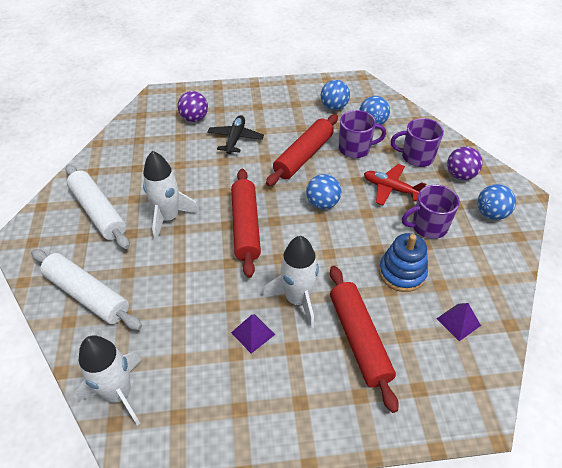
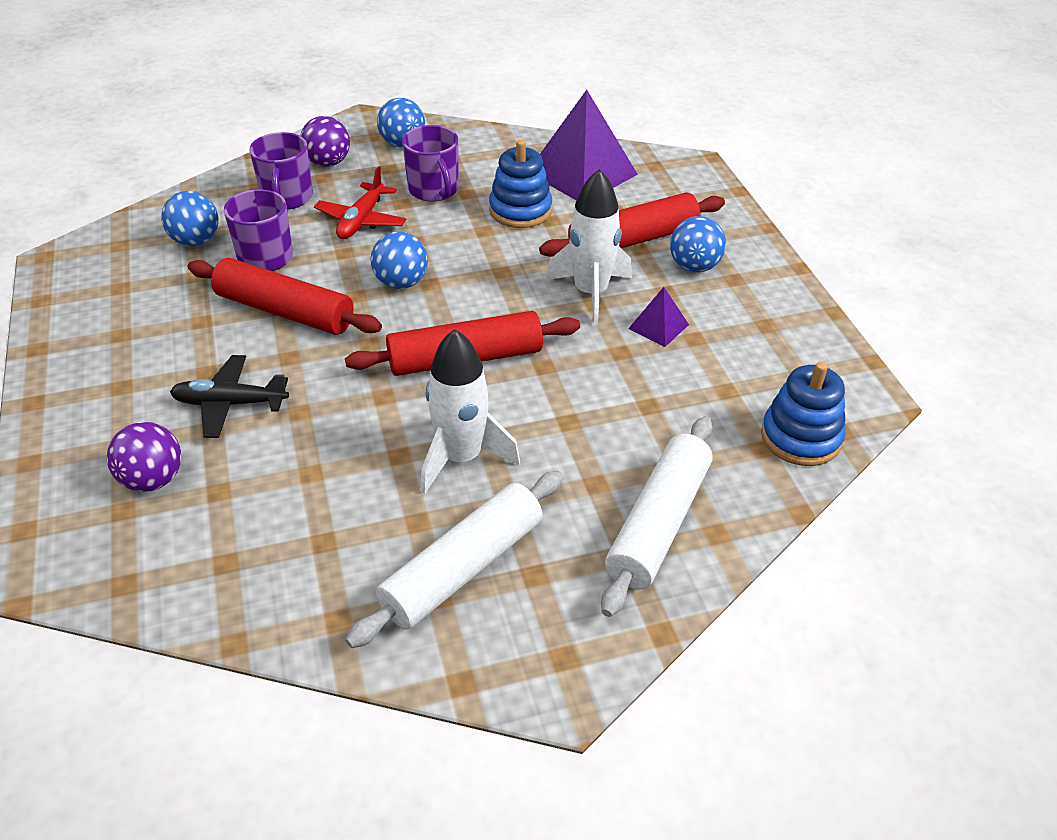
camera: 100 degrees left, 5 degrees down
(119, 393) = (801, 437): white rocket -> blue stacking toy
(334, 107) = (140, 285): blue ball -> blue ball (694, 266)
(458, 322) = (582, 173): purple pyramid -> purple pyramid, size x2.13

